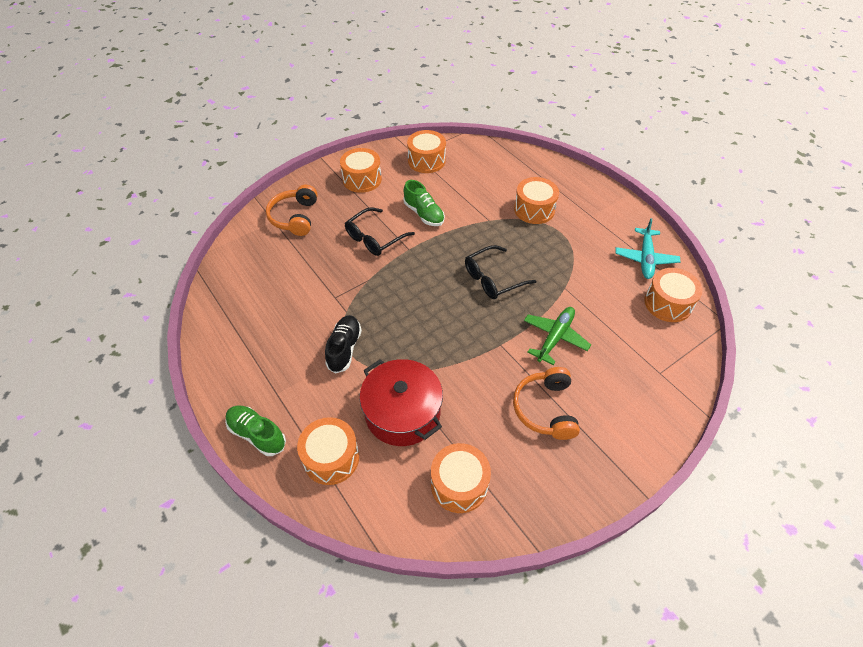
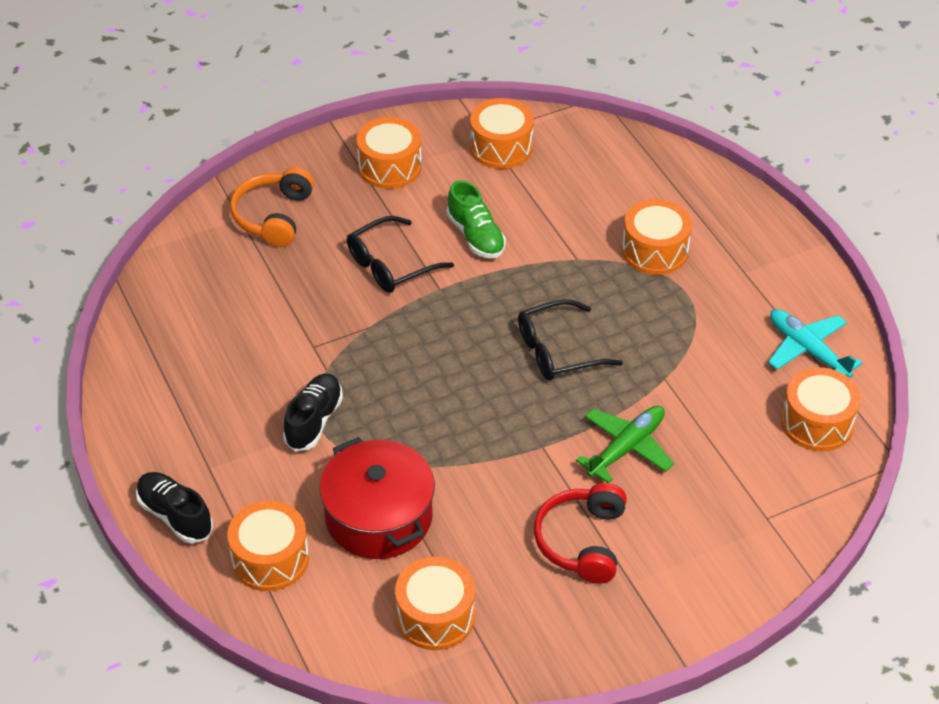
camera: 10 degrees right, 5 degrees down
(257, 434) = (175, 516): green shoe -> black shoe
(545, 409) = (582, 541): orange headphones -> red headphones
(645, 258) = (808, 350): turquoise plane -> turquoise plane turned 120 degrees clockwise

